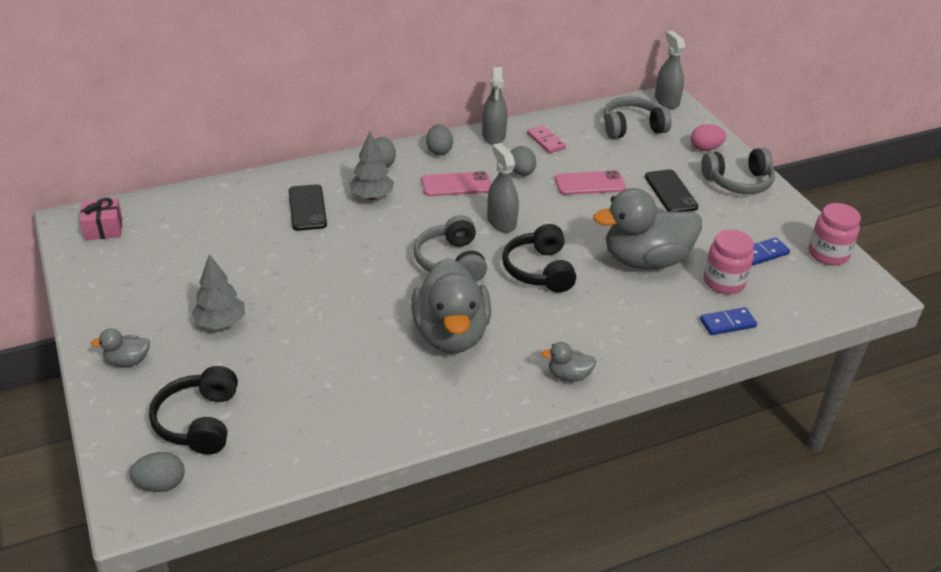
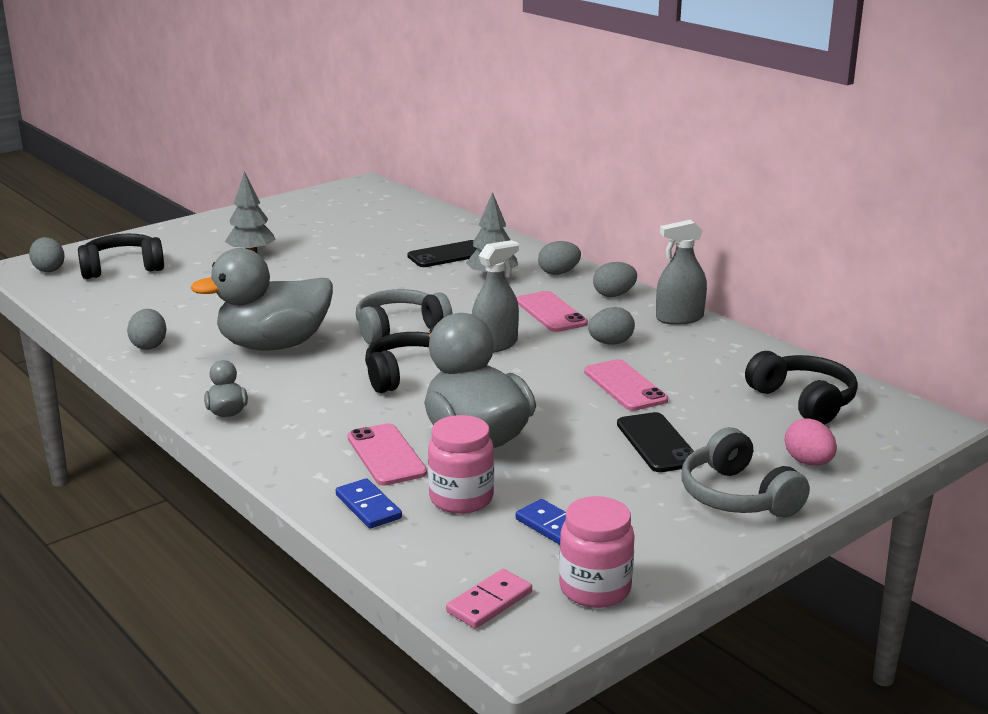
camera: 75 degrees right, 15 degrees down
(104, 229) = (361, 194): pink gift -> none
(128, 361) = (190, 234): grey duck -> none
(415, 413) = (149, 345): none -> grey egg
(546, 141) = (700, 349): pink domino -> pink domino (489, 602)
(632, 128) = (803, 401): grey headphones -> black headphones
(659, 304) = (386, 455): none -> pink phone
(666, 101) = (918, 420): grey spray bottle -> none
(670, 192) = (657, 443): black phone -> black phone turned 75 degrees counterclockwise

